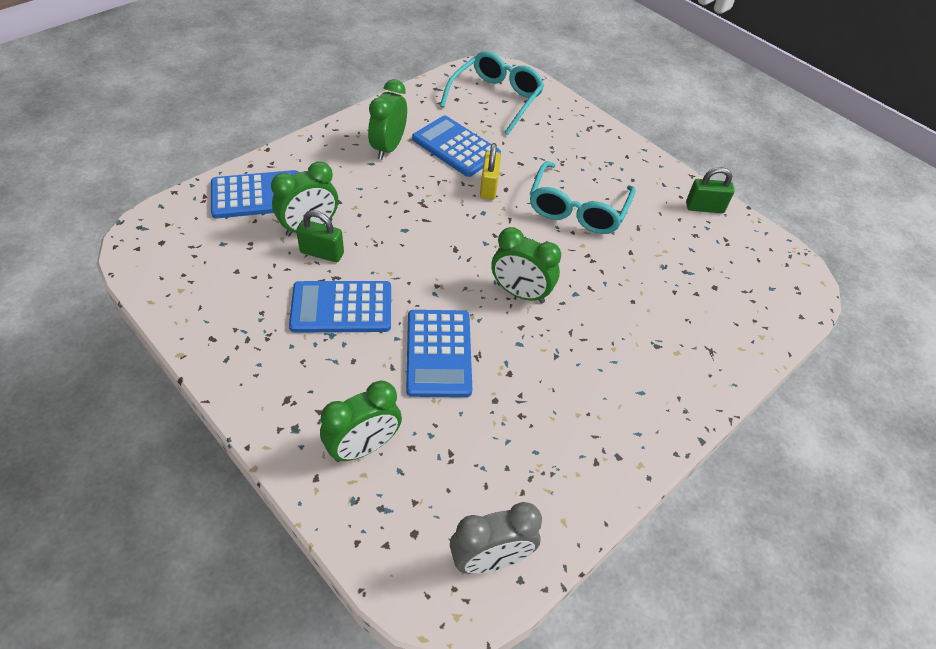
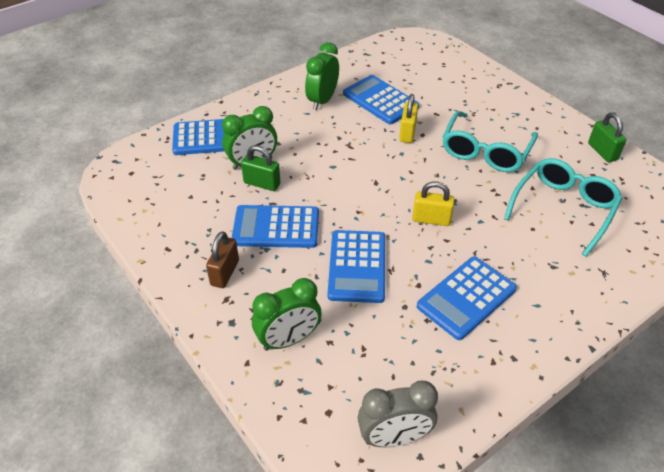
camera: 10 degrees right, 5 degrees down
(283, 367) = (225, 273): none -> brown padlock
(496, 99) = (417, 61): turquoise glasses -> turquoise glasses (563, 209)
(520, 293) = (431, 219): green clock -> yellow padlock
(563, 387) = (466, 298): none -> blue calculator
(704, 207) = (602, 152): green padlock -> green padlock turned 60 degrees clockwise

